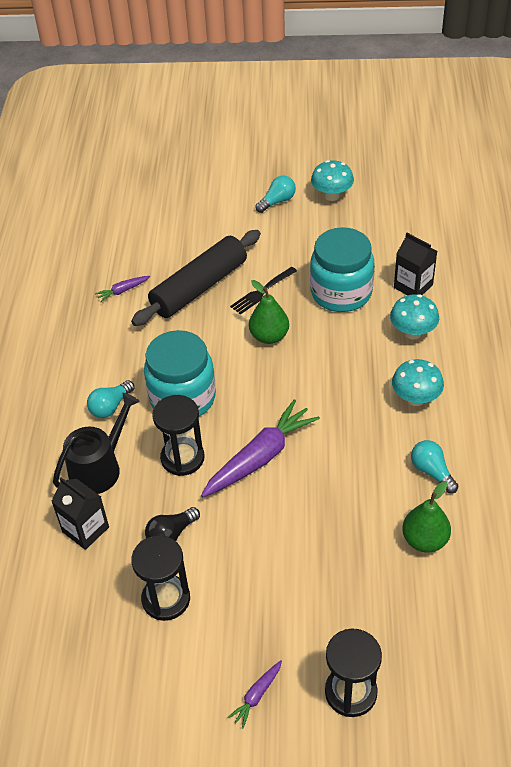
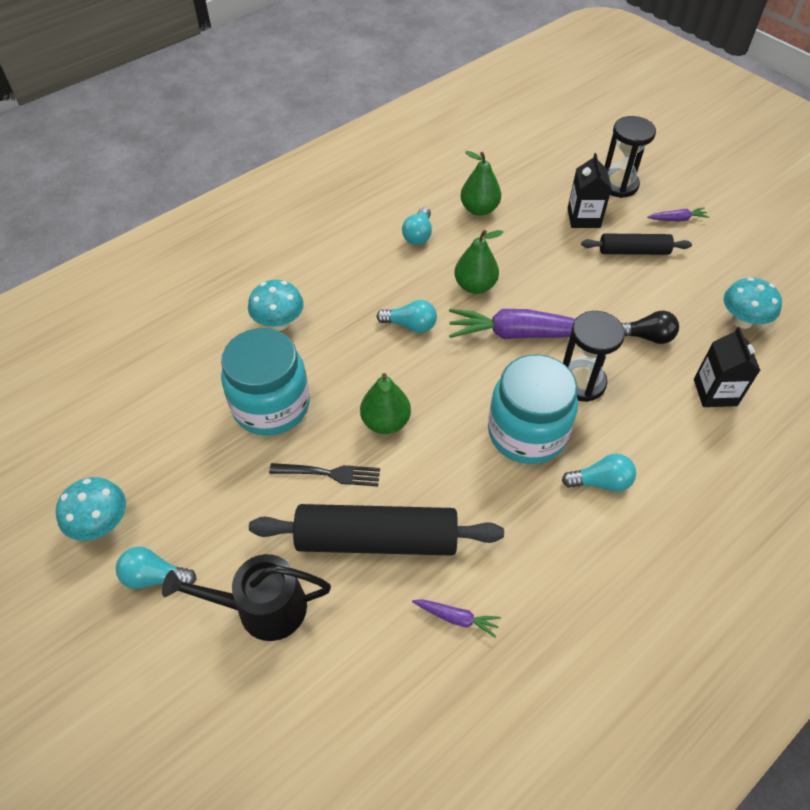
camera: 135 degrees left, 5 degrees up
(99, 468) = (661, 432): black watering can -> black watering can (262, 608)
(166, 599) = (689, 302): black hourglass -> none
(257, 614) = (633, 251): none -> black rolling pin
(335, 466) = (475, 286): none -> green pear
(336, 400) = (410, 325): none -> turquoise light bulb
(413, 286) = (213, 357): black carton -> black carton (583, 218)
(415, 398) = (356, 280): turquoise mushroom -> turquoise mushroom (742, 321)

